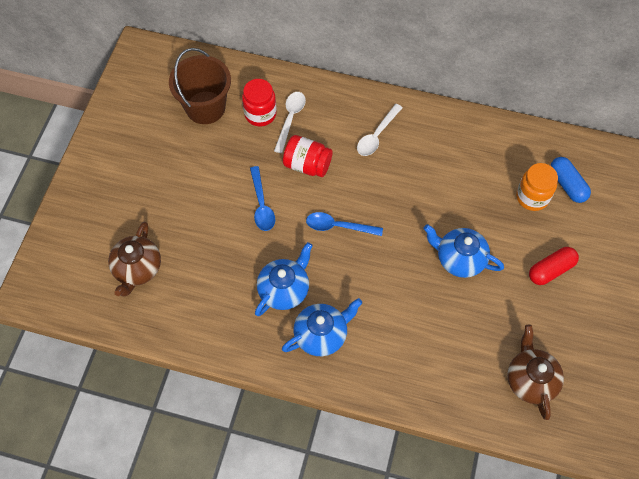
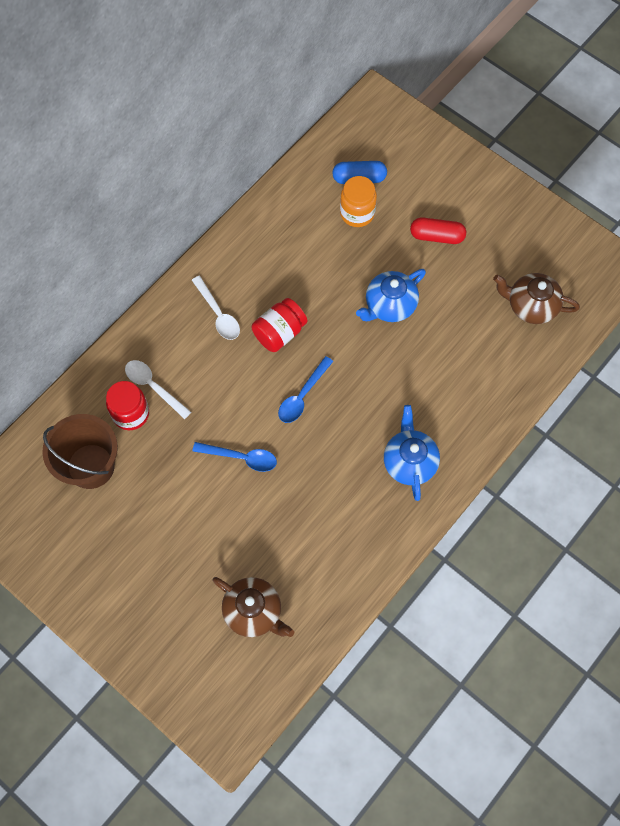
camera: 65 degrees left, 5 degrees up
(284, 289) = (346, 475): blue teapot -> none
(307, 165) = (217, 394): red jar -> red jar (279, 333)
(551, 270) = (437, 236): red capsule -> red capsule turned 75 degrees counterclockwise

